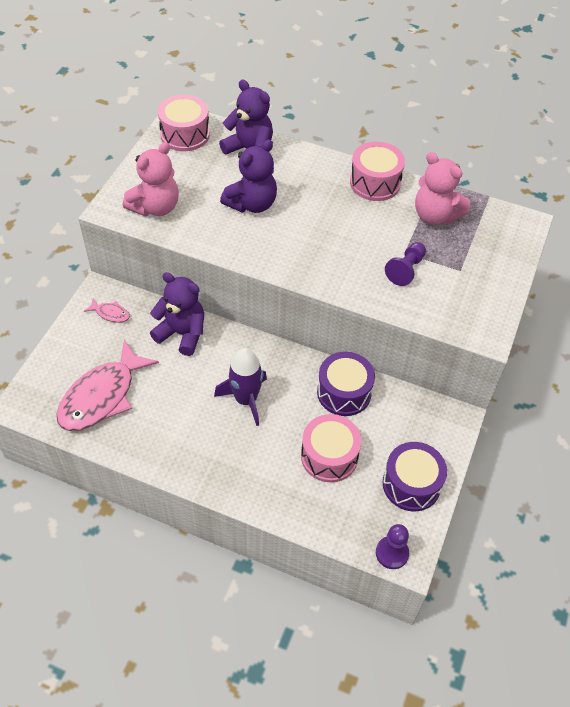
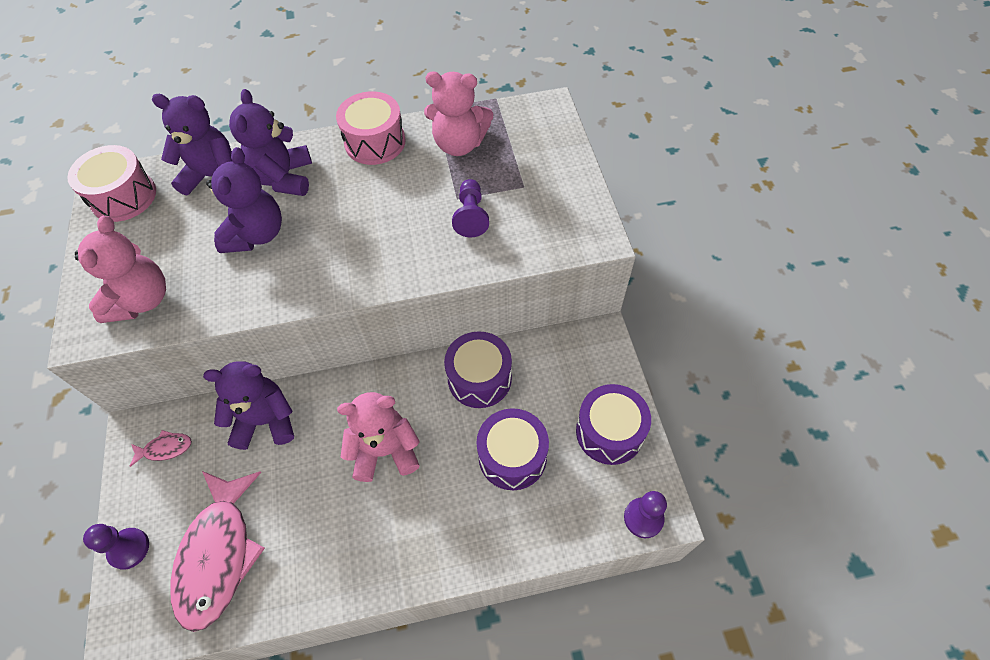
camera: 30 degrees left, 5 degrees up
(54, 360) = (129, 549): none -> purple pawn
(246, 399) = (385, 451): purple rocket -> pink teddy bear
(294, 175) = (283, 178): none -> purple teddy bear
(329, 456) = (512, 456): pink drum -> purple drum

